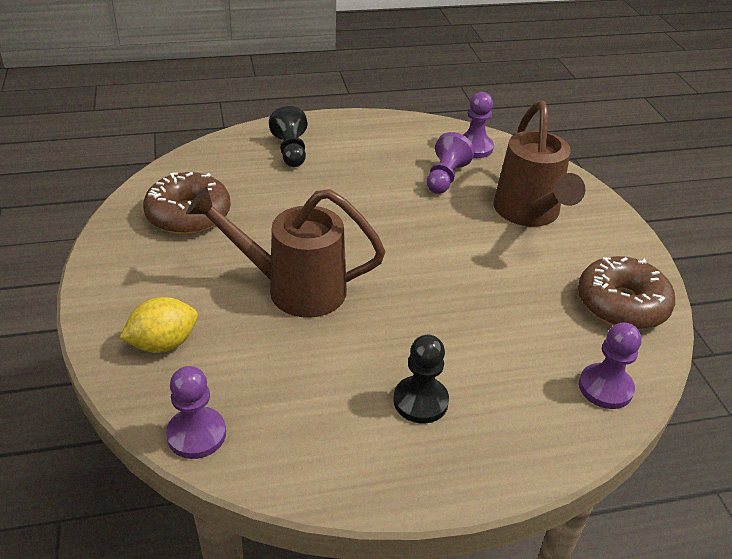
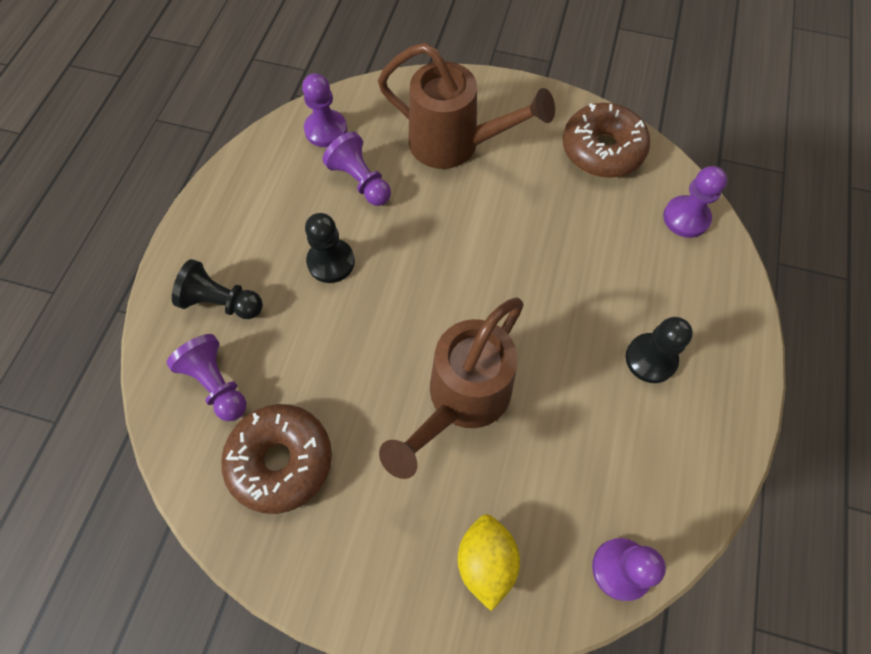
camera: 60 degrees left, 25 degrees up
(228, 169) = (217, 384): none -> purple pawn
(362, 186) = (331, 262): none -> black pawn

